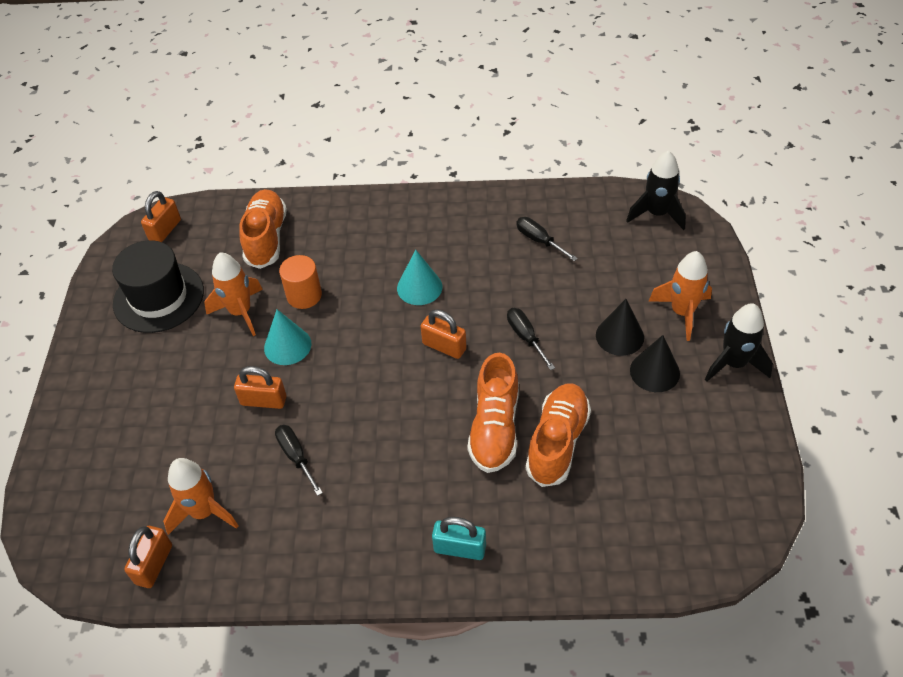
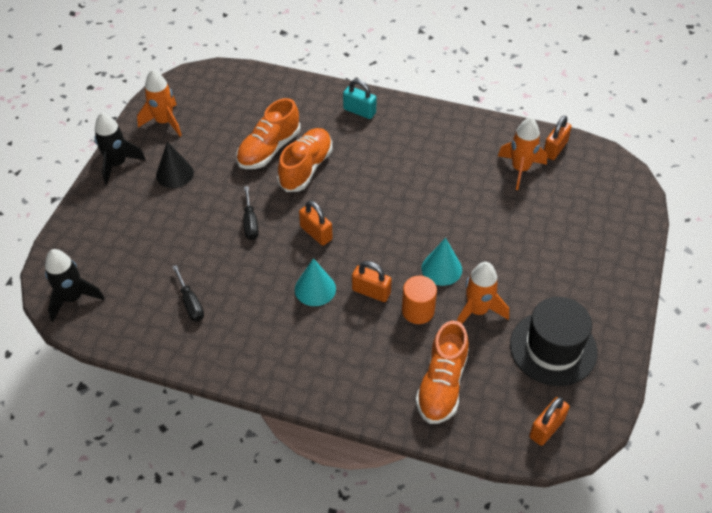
camera: 165 degrees left, 0 degrees up
(263, 401) = (468, 230): orange padlock -> orange padlock (371, 292)
(296, 457) = (451, 186): black screwdriver -> none
(619, 336) = (181, 204): black cone -> none
(682, 312) = (123, 208): orange rocket -> orange rocket (164, 122)

